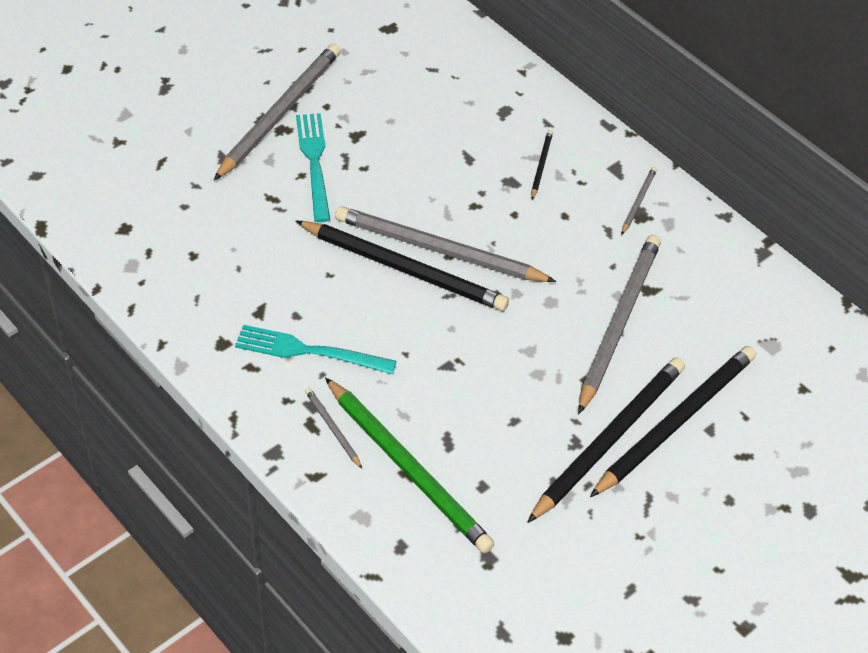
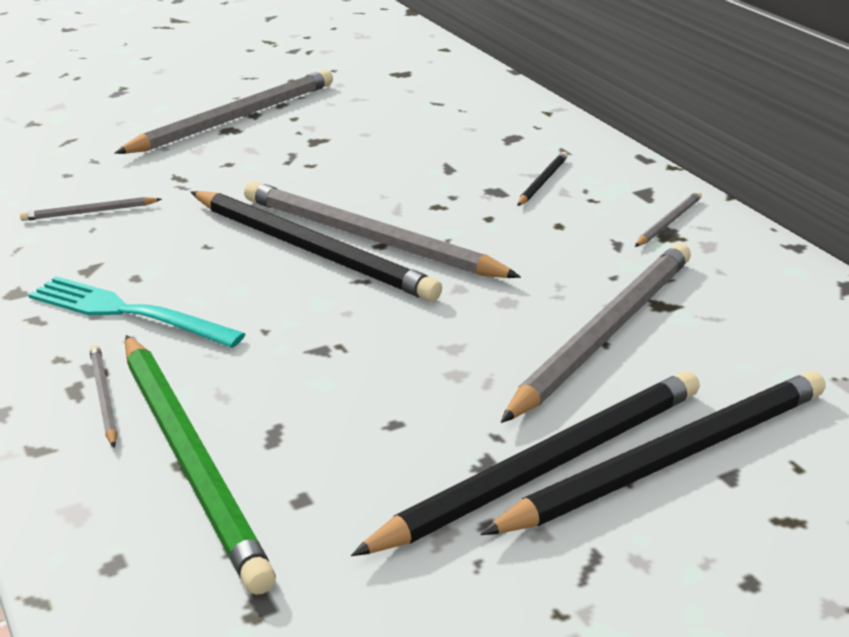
camera: 15 degrees right, 20 degrees down
(226, 250) = (89, 212): none -> grey pencil
(314, 162) = (251, 155): turquoise fork -> none

